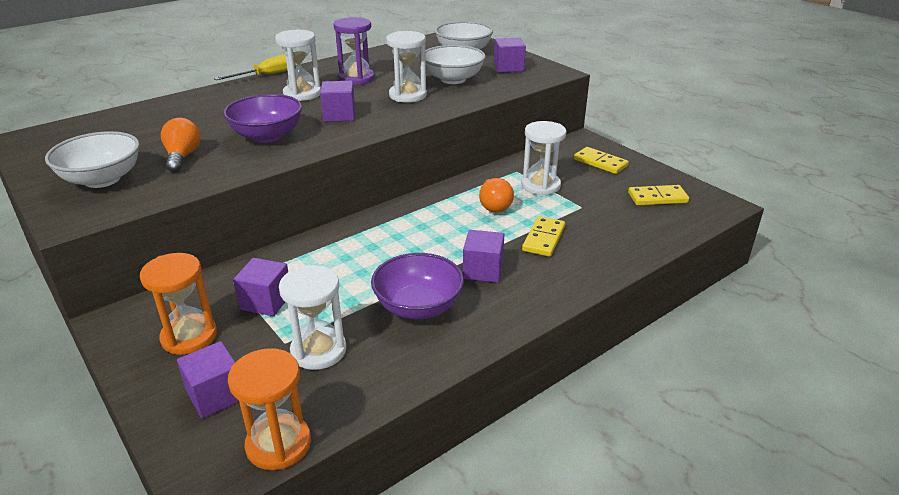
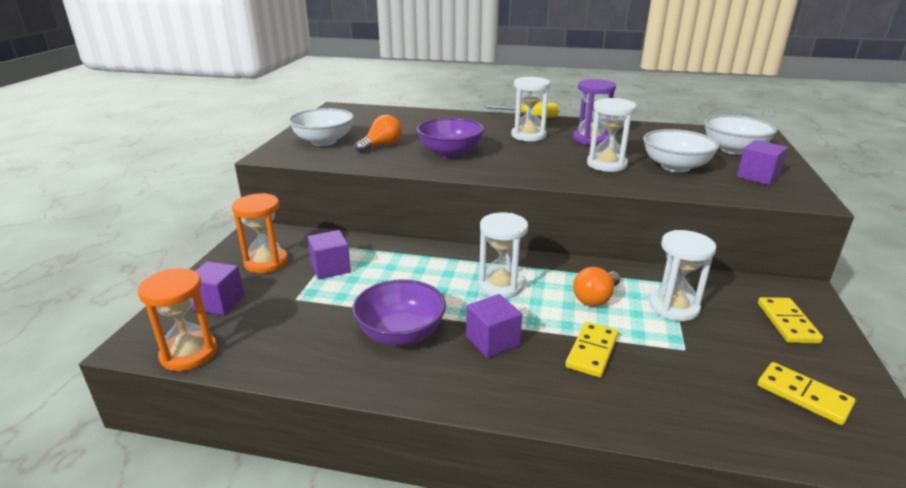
camera: 50 degrees right, 5 degrees down
(318, 351) = (300, 317): white hourglass -> white hourglass (500, 285)
(339, 115) = (524, 158): purple cube -> none
(543, 239) = (591, 351): yellow domino -> yellow domino turned 45 degrees counterclockwise

